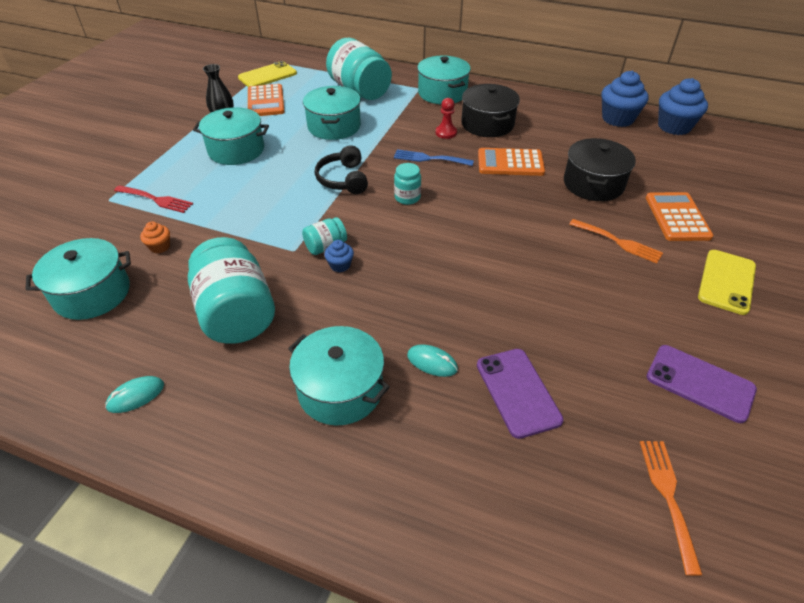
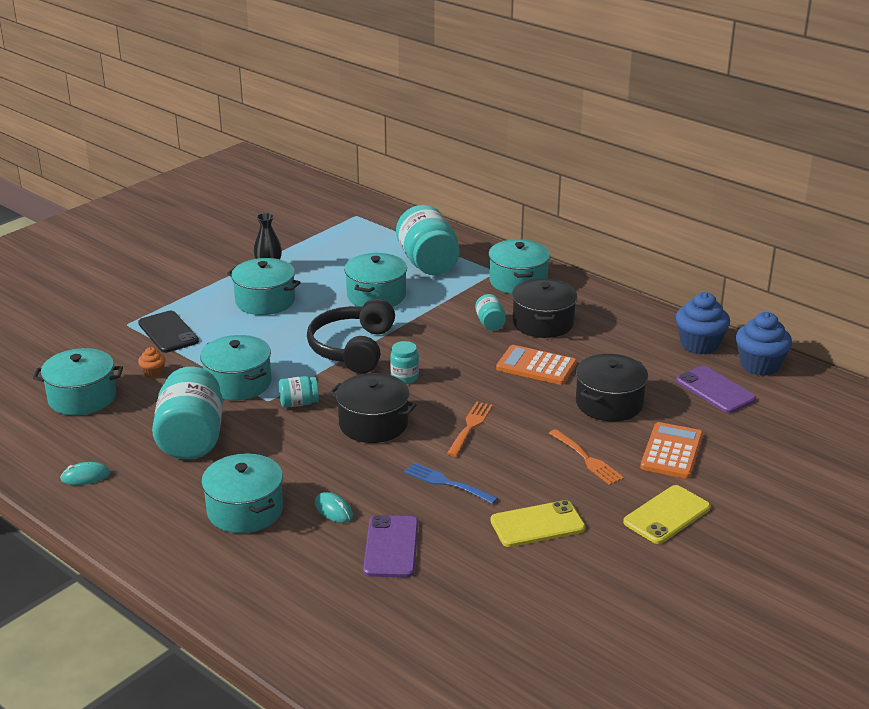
camera: 20 degrees right, 15 degrees down
(156, 199) = (168, 332): red fork -> black phone
(254, 238) = (238, 383): none -> turquoise pot
(266, 101) = (321, 257): orange calculator -> none
(267, 75) = (339, 229): yellow phone -> yellow phone (537, 524)
(340, 265) = (302, 421): blue cupcake -> none
(343, 179) = (352, 348): black headphones -> black headphones, size x1.54
(409, 252) = (373, 424): none -> black pot
(429, 158) = (453, 346): blue fork -> blue fork (446, 483)
(446, 133) = (490, 323): red pawn -> turquoise jar
(668, 497) = (459, 640): orange fork -> orange fork (470, 427)
(700, 383) = (560, 580): purple phone -> purple phone (715, 390)

